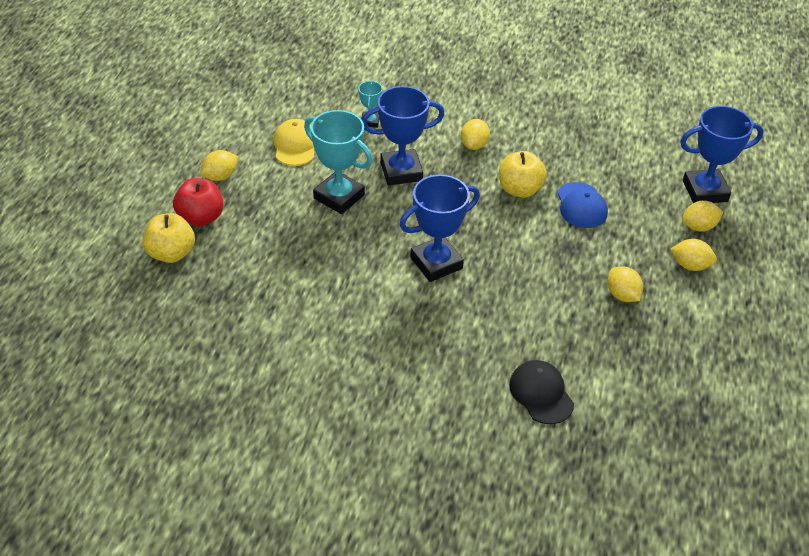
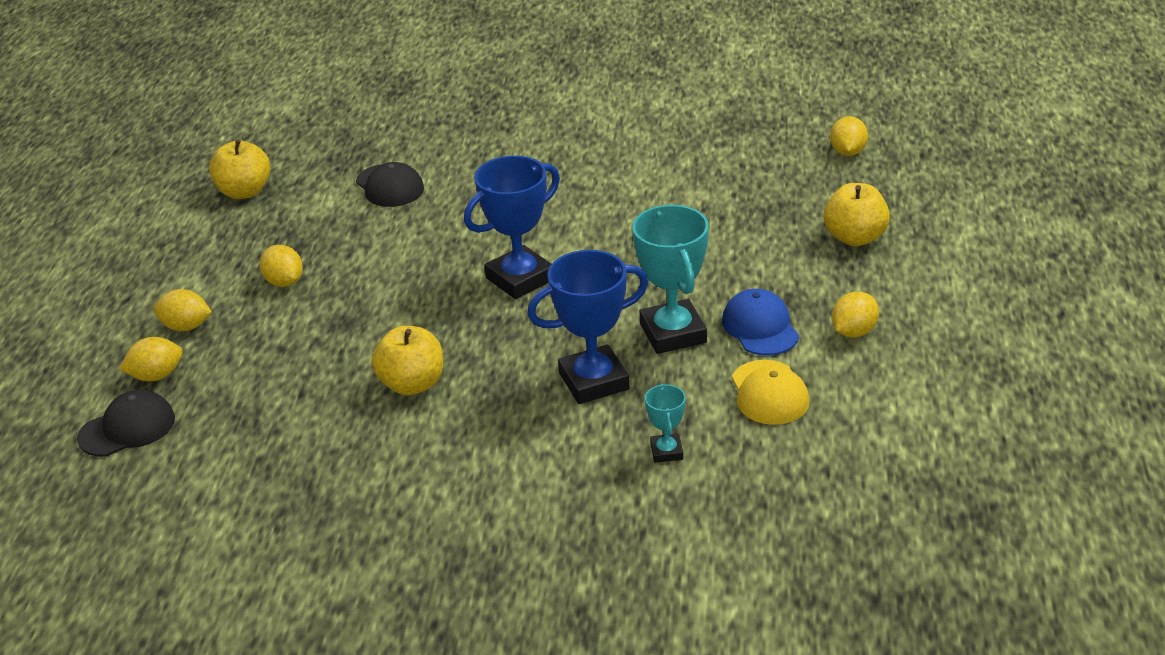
camera: 175 degrees right, 10 degrees down
(201, 217) = (846, 279): red apple -> none
(339, 196) = (672, 333): turquoise trophy -> turquoise trophy turned 45 degrees clockwise
(474, 145) = (487, 440): yellow lemon -> yellow lemon (848, 152)
(581, 206) = (322, 377): blue cap -> blue cap (760, 327)
(680, 415) = (244, 192): none -> yellow apple
(705, 191) = (127, 428): blue trophy -> black cap

